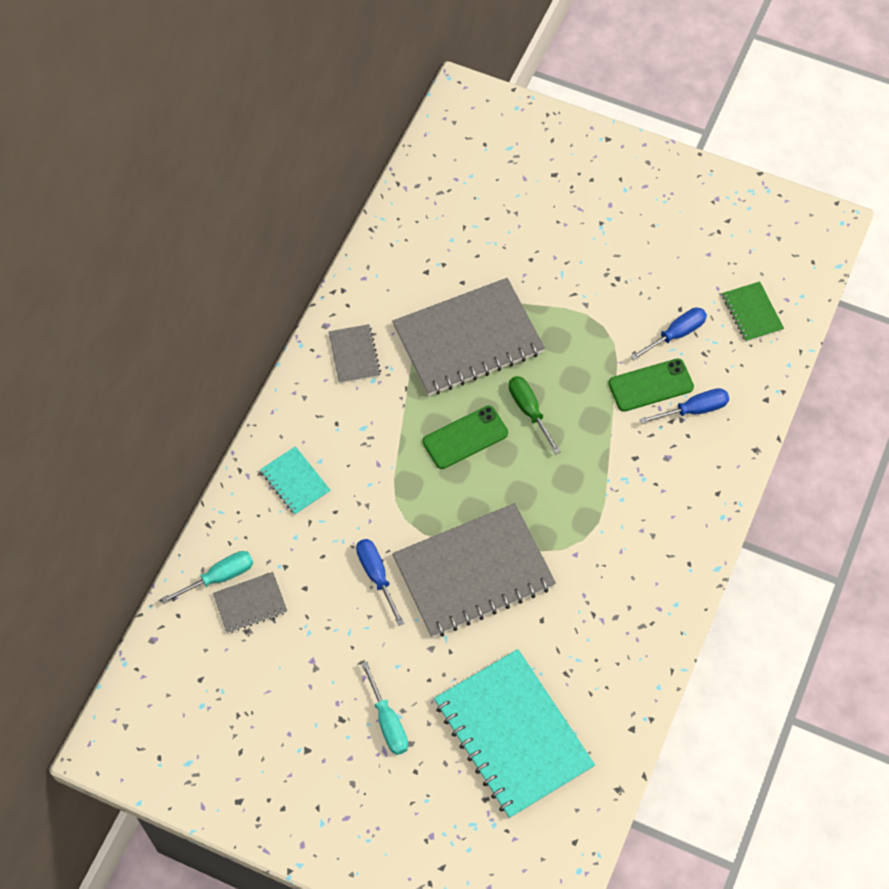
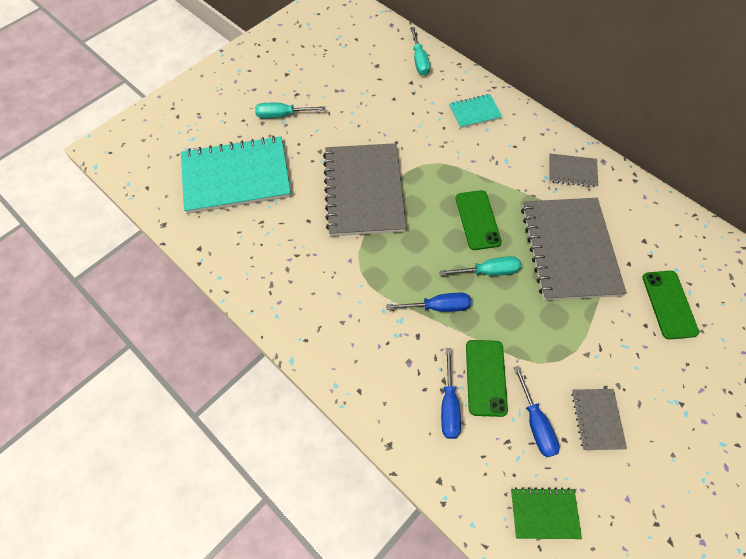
camera: 110 degrees right, 0 degrees up
(250, 603) = (395, 70): grey notebook -> grey notebook (597, 419)
(377, 576) = (385, 136): blue screwdriver -> blue screwdriver (438, 307)
(497, 242) = (669, 304): none -> green phone
(529, 411) = (488, 271): green screwdriver -> turquoise screwdriver

